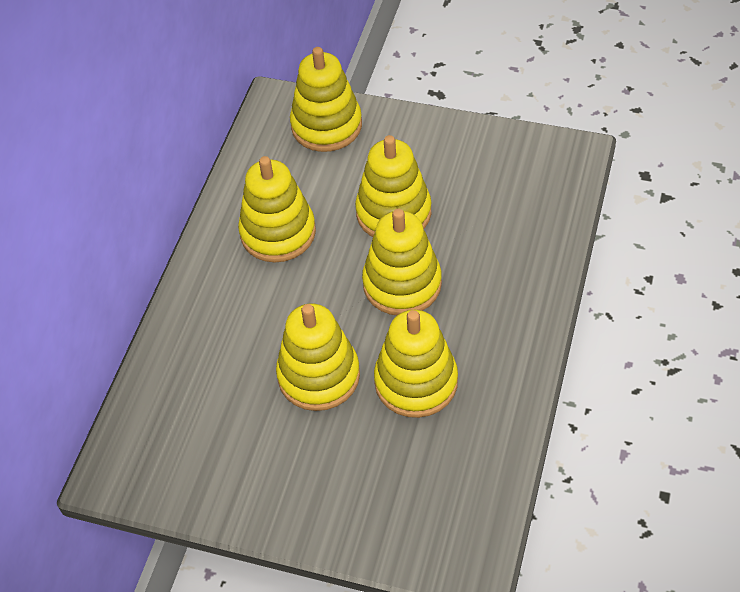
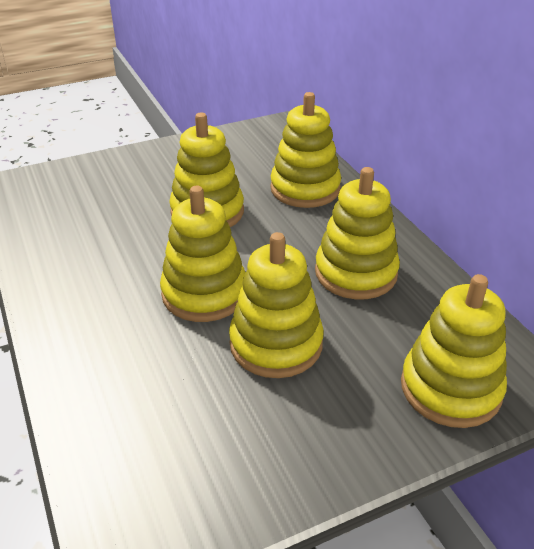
camera: 135 degrees right, 15 degrees down
(416, 382) = (128, 241): yellow stacking toy -> yellow stacking toy (305, 189)

